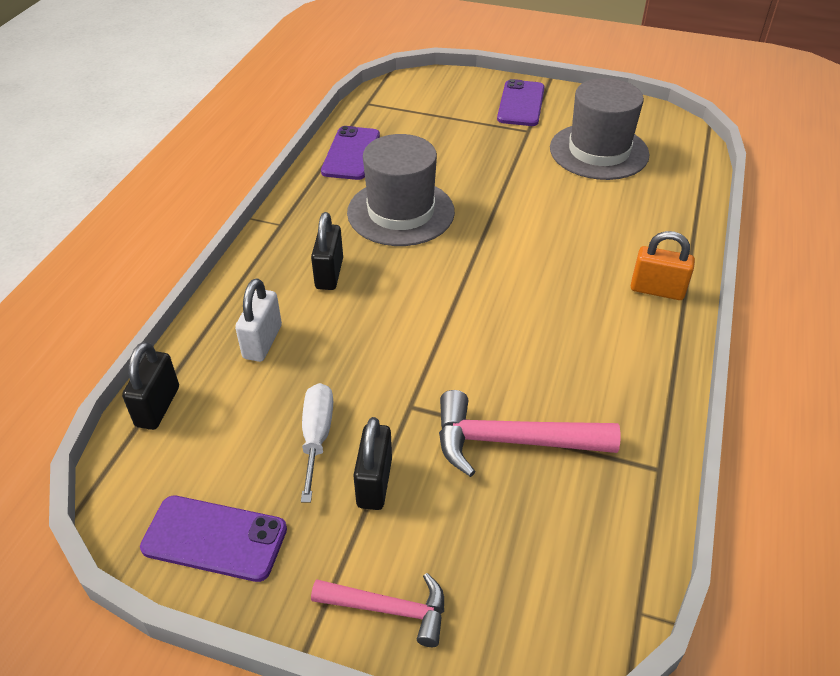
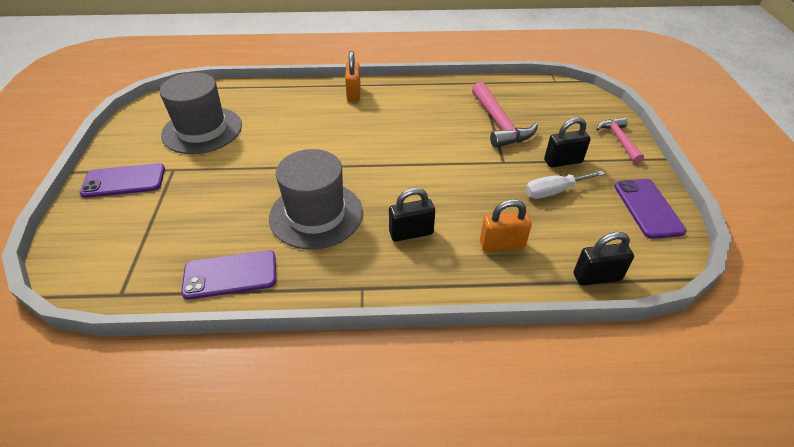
camera: 110 degrees left, 0 degrees up
(262, 342) = (502, 244): white padlock -> orange padlock

